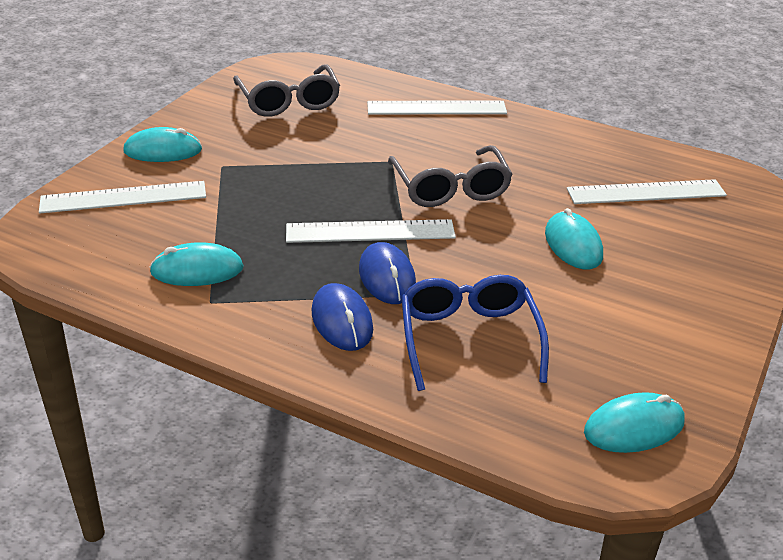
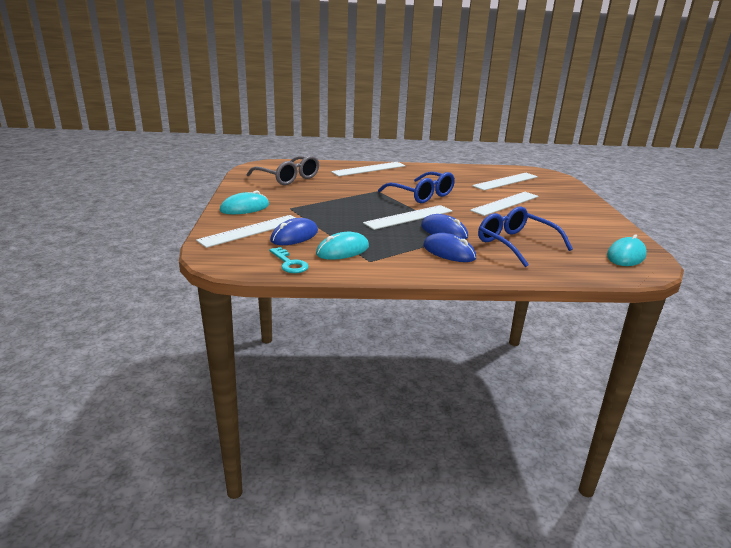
camera: 30 degrees left, 10 degrees down
(104, 273) = (289, 263): none -> turquoise key
(166, 223) = (294, 236): none -> blue mouse
(450, 189) = (422, 195): grey glasses -> blue glasses
(573, 244) = (505, 203): turquoise mouse -> white ruler

